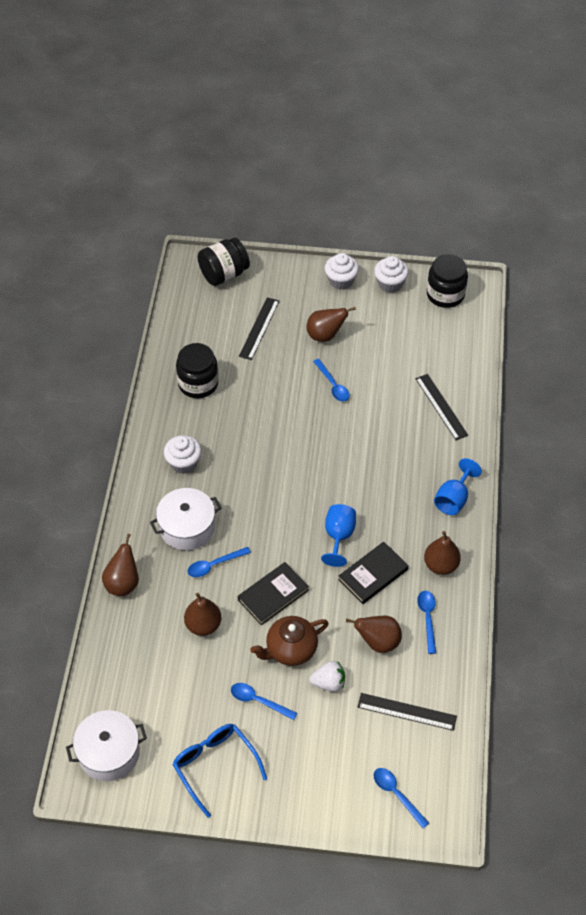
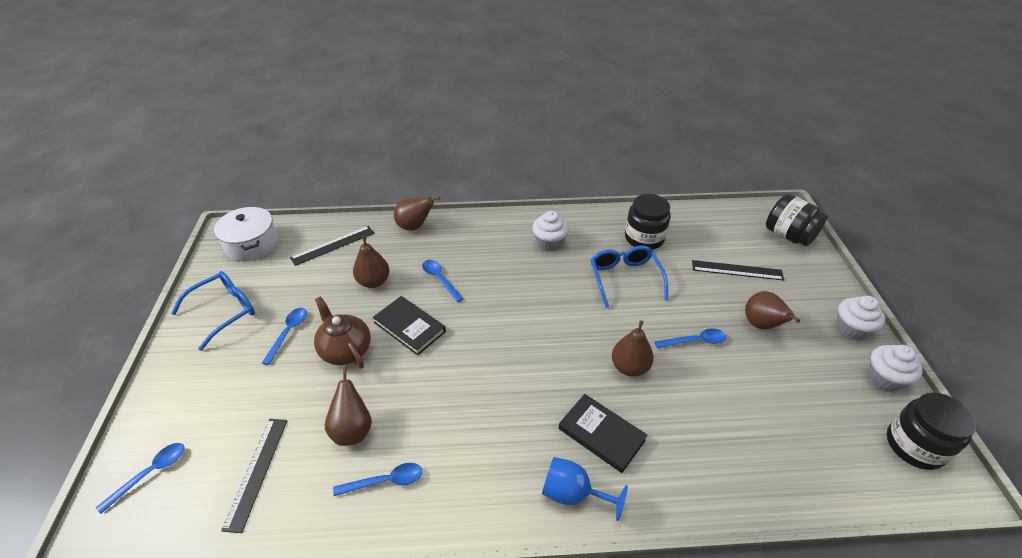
camera: 80 degrees right, 10 degrees down
(187, 527) = (478, 255): white pot -> none
(249, 413) = (625, 278): none -> blue glasses
(329, 683) = (303, 388): white strawberry -> none
(333, 385) = (695, 341): blue spoon -> blue spoon turned 150 degrees counterclockwise
(339, 536) = (490, 373): blue goblet -> none
(373, 574) = (443, 413): black book -> black book (601, 434)
(441, 406) = (718, 461): black ruler -> black ruler (333, 245)
(441, 565) = (466, 488): brown pear -> brown pear (629, 367)

